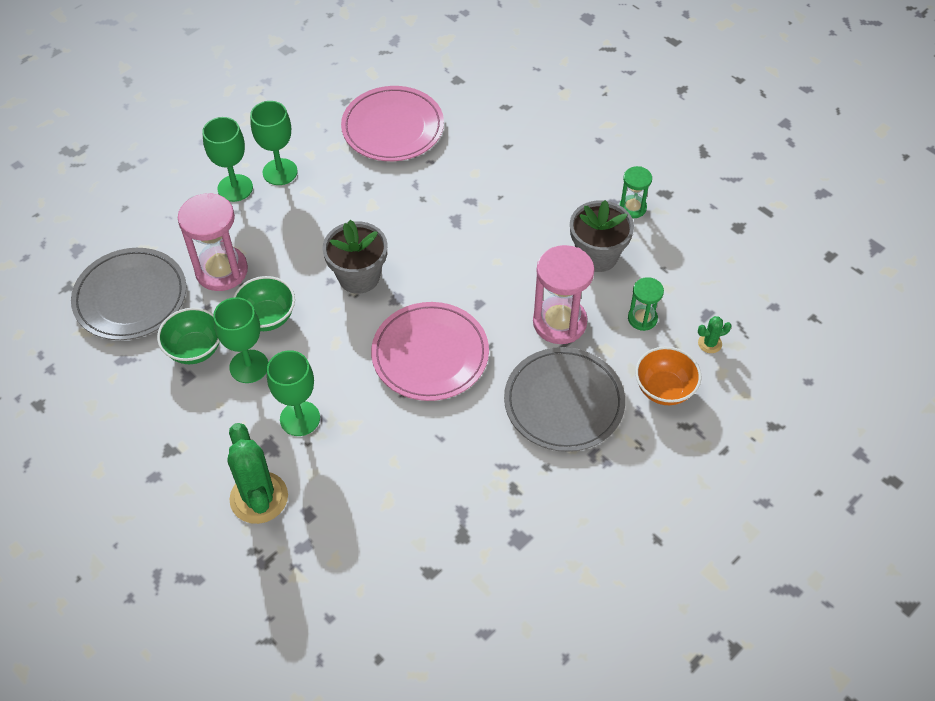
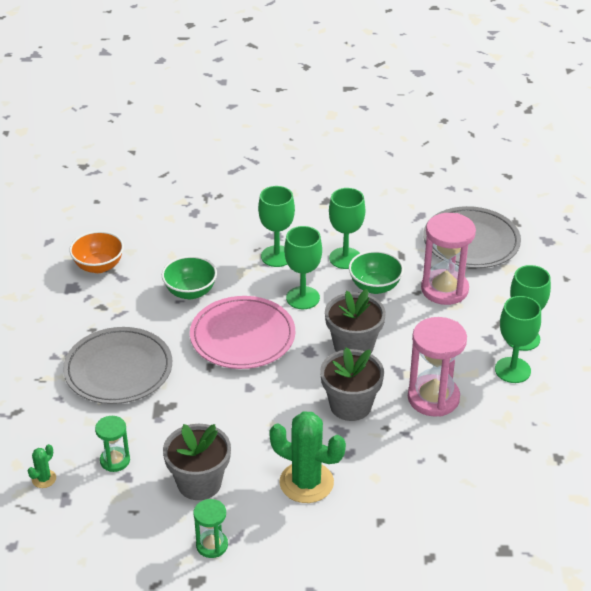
camera: 135 degrees right, 15 degrees down
(195, 349) = (390, 245): green bowl -> green bowl (190, 292)
(259, 498) = (247, 214): green cactus -> green cactus (306, 482)
(336, 354) = (303, 298): none -> green goblet
(393, 128) = (489, 464): pink plate -> none
(425, 232) = (350, 405): none -> grey flower pot
(559, 322) = (176, 415): pink hourglass -> pink hourglass (433, 398)
(664, 389) = (52, 424): orange bowl -> orange bowl (99, 266)

